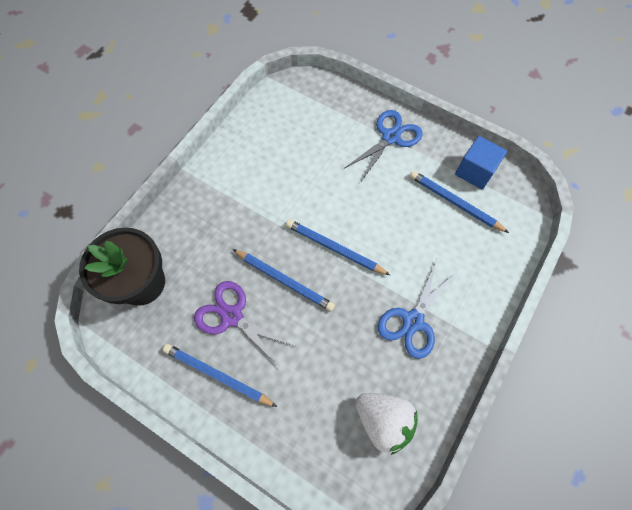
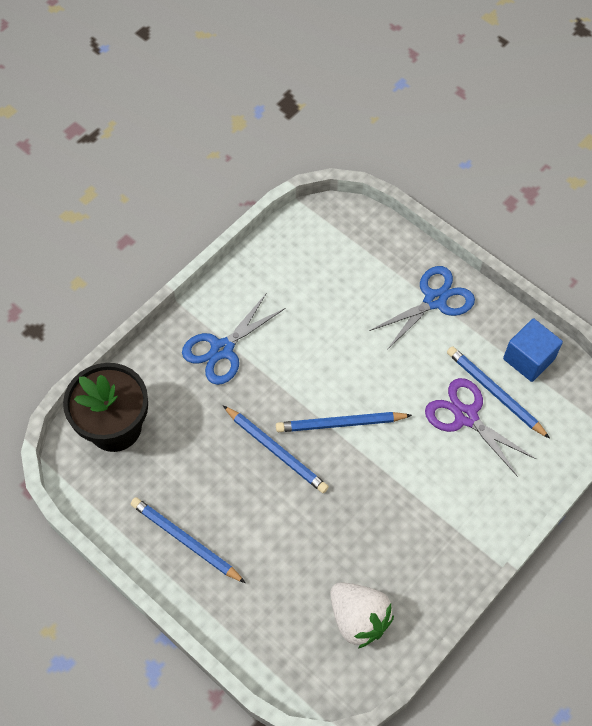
camera: 10 degrees right, 5 degrees down
(232, 316) = (211, 480): purple scissors -> purple scissors (466, 416)
(334, 248) = (340, 423): blue pencil -> blue pencil turned 45 degrees counterclockwise
(413, 321) = (414, 519): blue scissors -> blue scissors (222, 349)

